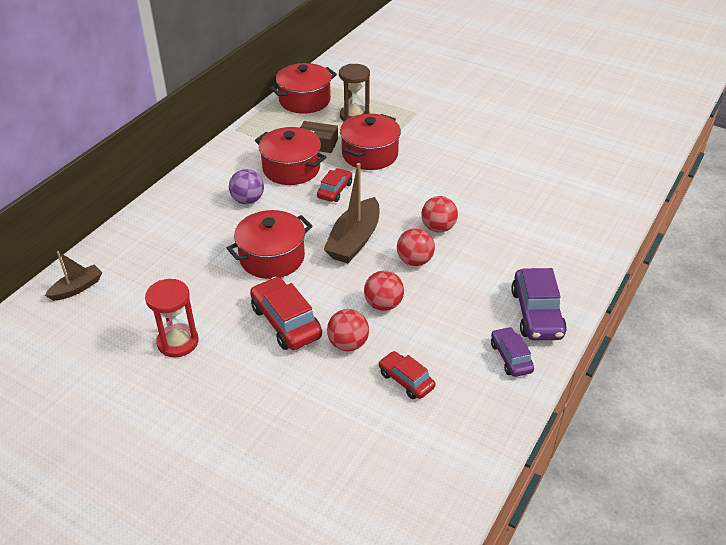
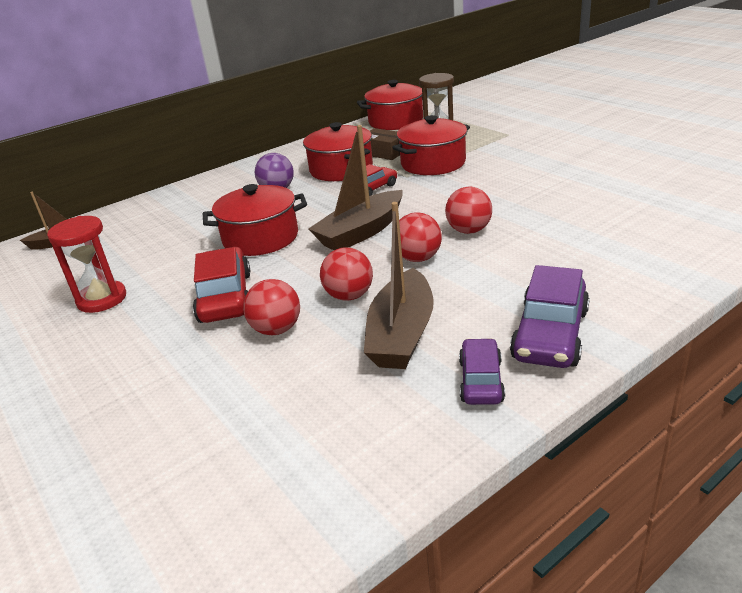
camera: 25 degrees right, 10 degrees down
(406, 380) = (317, 382): red car -> none
(441, 331) = (402, 334): none -> brown boat

